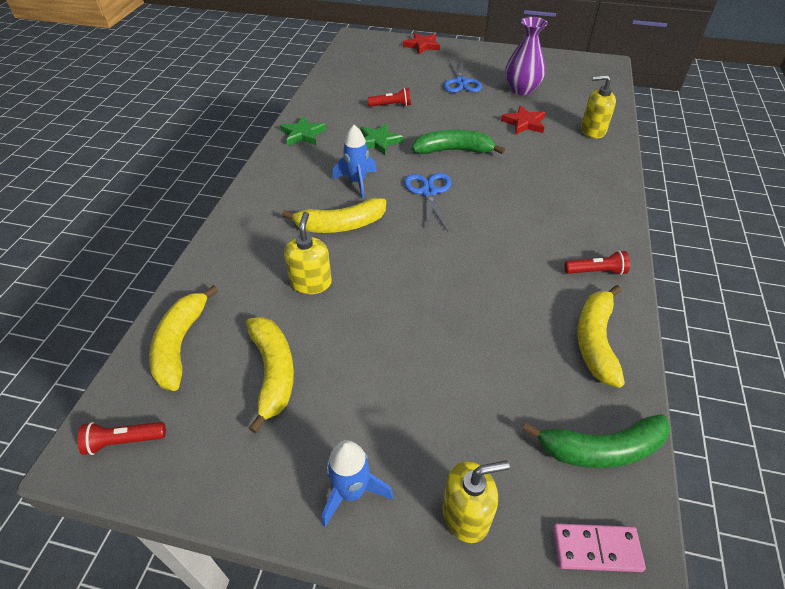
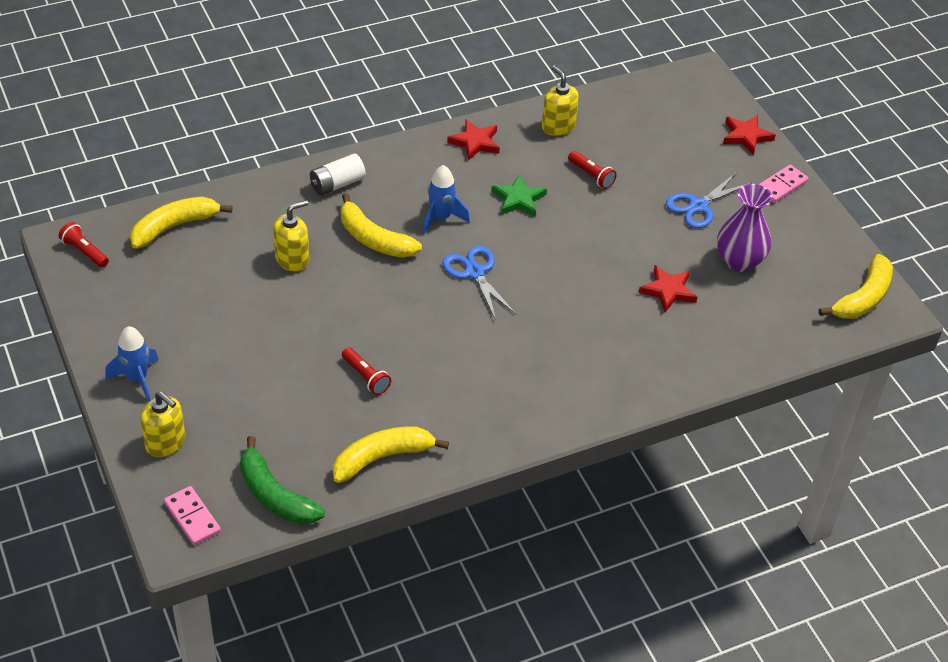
camera: 50 degrees right, 0 degrees up
(259, 216) = (337, 184): none -> white battery
(273, 372) = (193, 288): yellow banana -> yellow banana (863, 298)
(303, 134) = (475, 142): green star -> red star
(429, 192) = (475, 272): blue scissors -> blue scissors turned 75 degrees counterclockwise
(453, 150) = (559, 259): green banana -> none
(473, 52) = (781, 186): none -> pink domino
(592, 130) = (712, 351): yellow soap dispenser -> yellow soap dispenser (558, 126)
(596, 271) = (470, 430): red flashlight -> red flashlight (366, 377)

